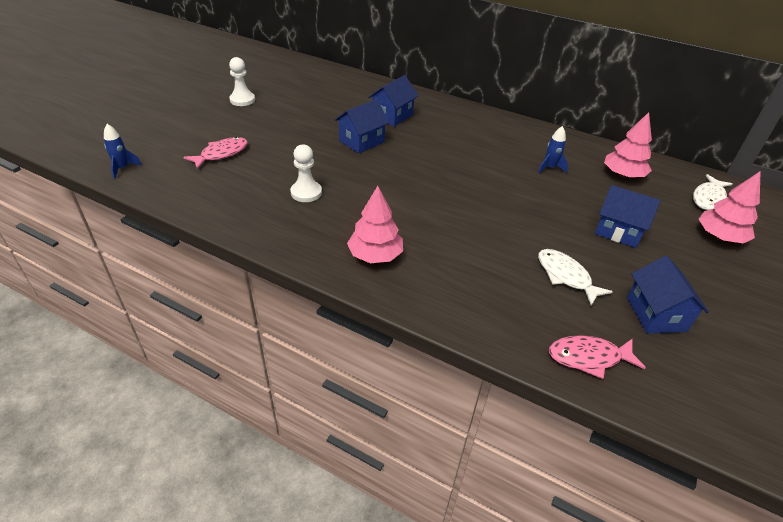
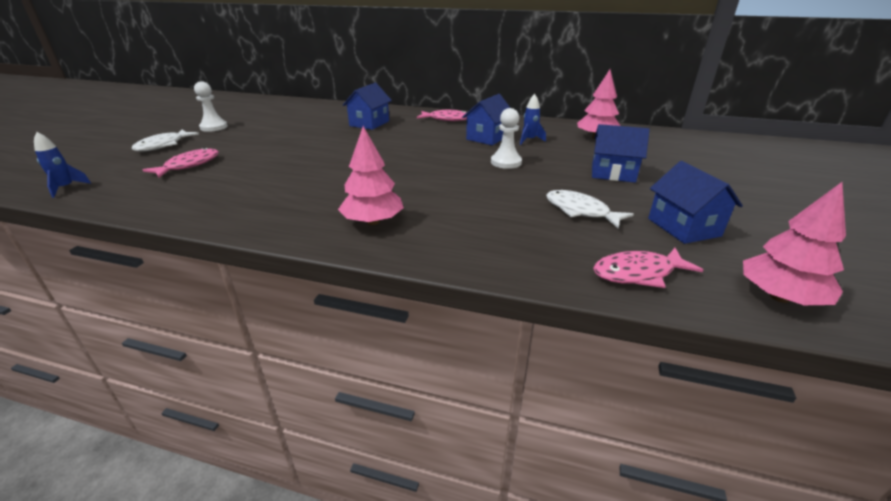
camera: 10 degrees left, 10 degrees down
(306, 192) = (287, 183): white pawn -> white pawn (506, 162)
(361, 141) = (342, 142): blue house -> blue house (487, 138)
(473, 120) = (447, 119): none -> pink fish
(709, 198) = (678, 144): white fish -> white fish (163, 145)
(719, 237) = (704, 166): pink tree -> pink tree (779, 297)

